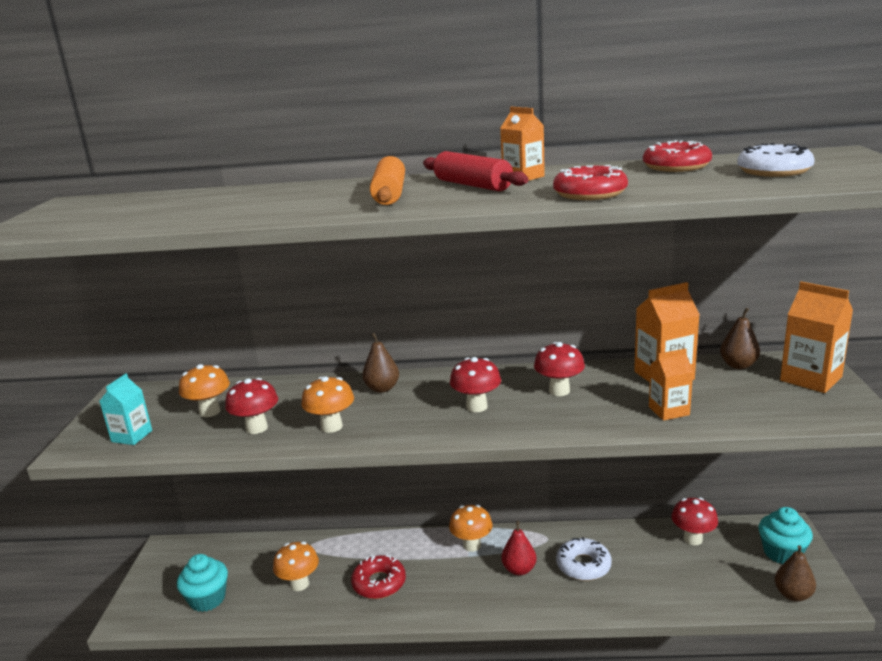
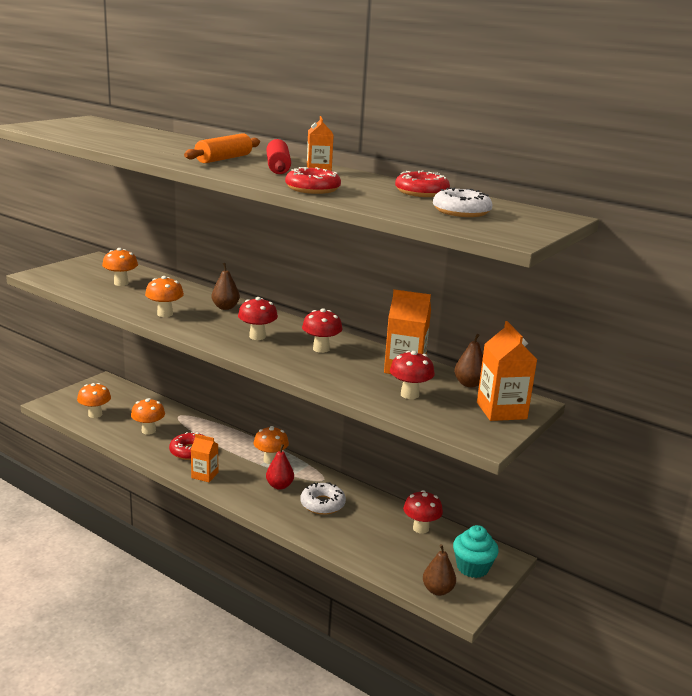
camera: 30 degrees right, 0 degrees up
(132, 436) = (68, 279): turquoise carton -> none
(207, 599) = (95, 414): turquoise cupcake -> orange mushroom
(257, 428) = (129, 299): red mushroom -> red mushroom (409, 395)
(669, 411) = (363, 385): orange carton -> orange carton (204, 475)

